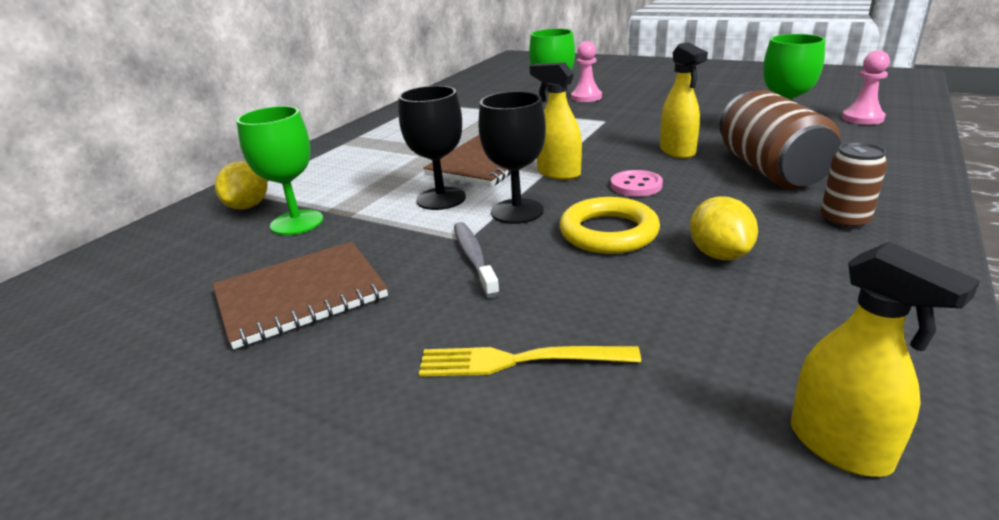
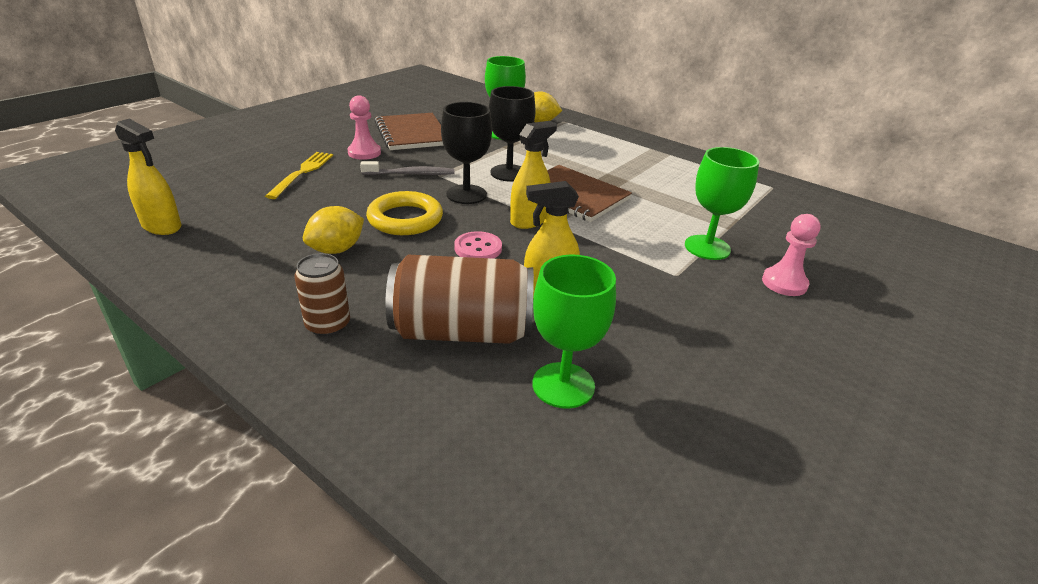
camera: 95 degrees right, 5 degrees up
(719, 254) = (336, 250): yellow lemon -> yellow lemon turned 45 degrees counterclockwise
(840, 446) = (162, 226): yellow spray bottle -> yellow spray bottle turned 120 degrees counterclockwise
(862, 118) = (606, 516): pink pawn -> pink pawn (364, 153)

